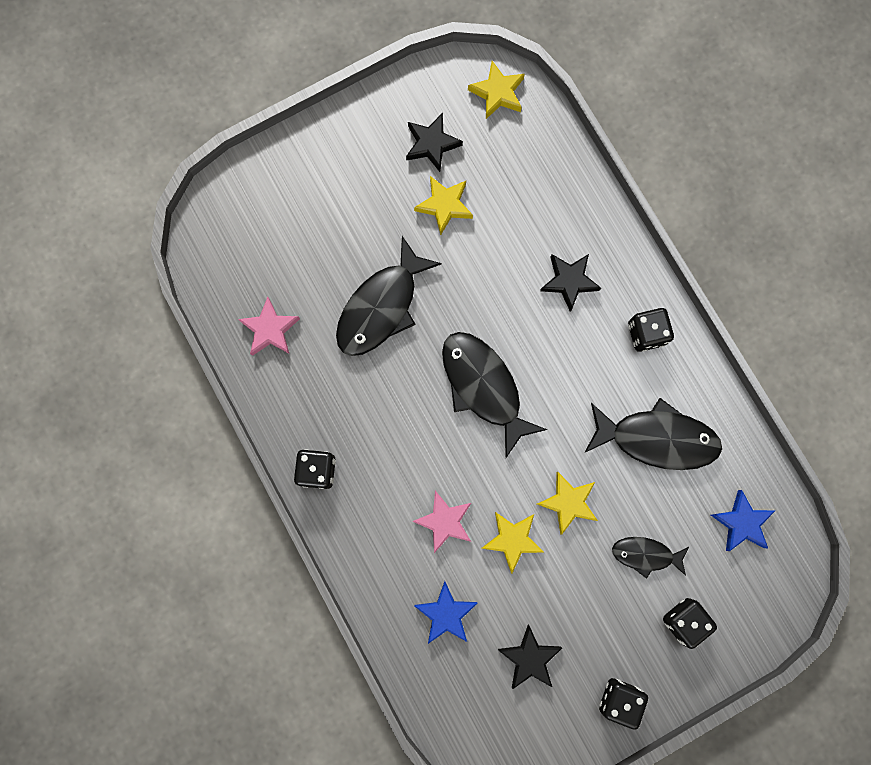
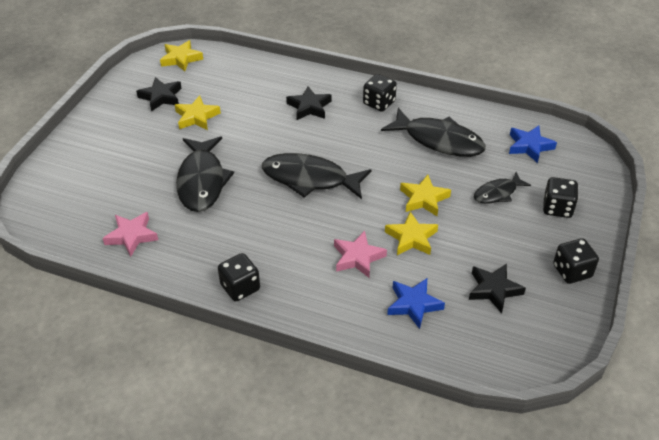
camera: 40 degrees left, 35 degrees down
(657, 438) = (439, 140): black fish -> black fish turned 60 degrees clockwise

